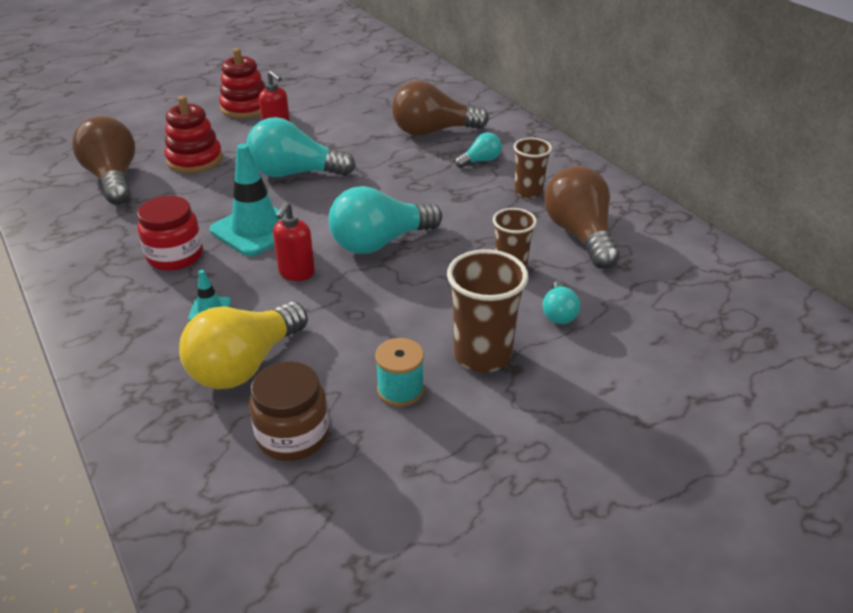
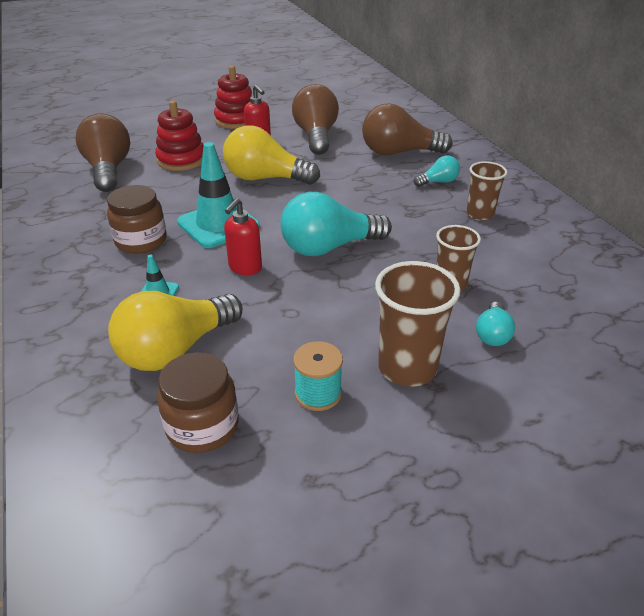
camera: 10 degrees right, 0 degrees up
(175, 256) = (141, 241): red jar -> brown jar
(295, 173) = (265, 178): turquoise light bulb -> yellow light bulb
(579, 235) = (525, 259): brown light bulb -> brown light bulb (316, 136)

